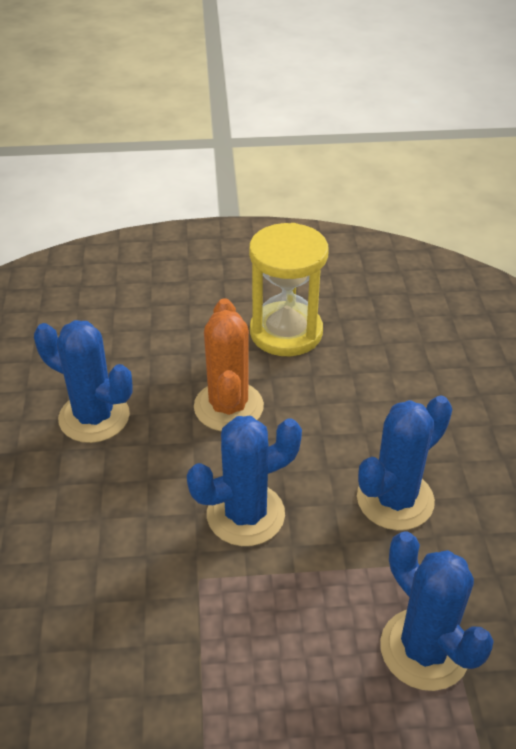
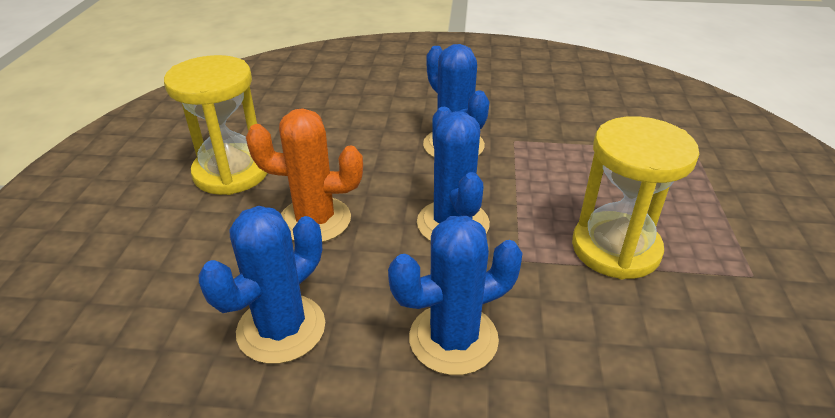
camera: 80 degrees left, 5 degrees down
(232, 676) = (615, 248): none -> yellow hourglass
(424, 649) = (584, 155): blue cactus -> blue cactus (453, 339)

